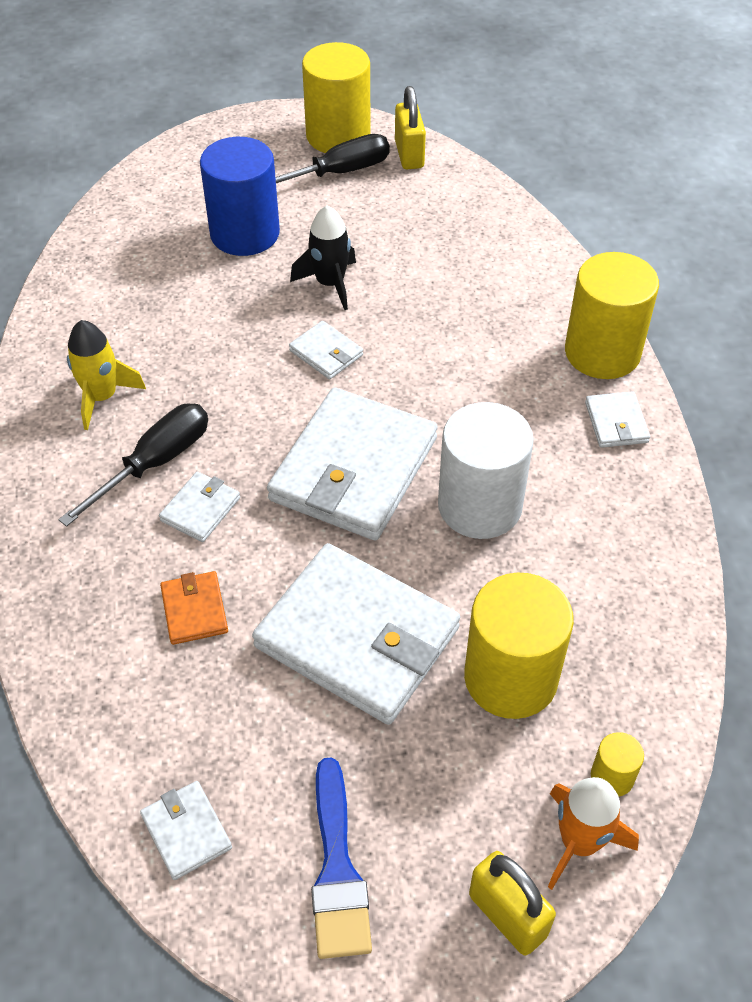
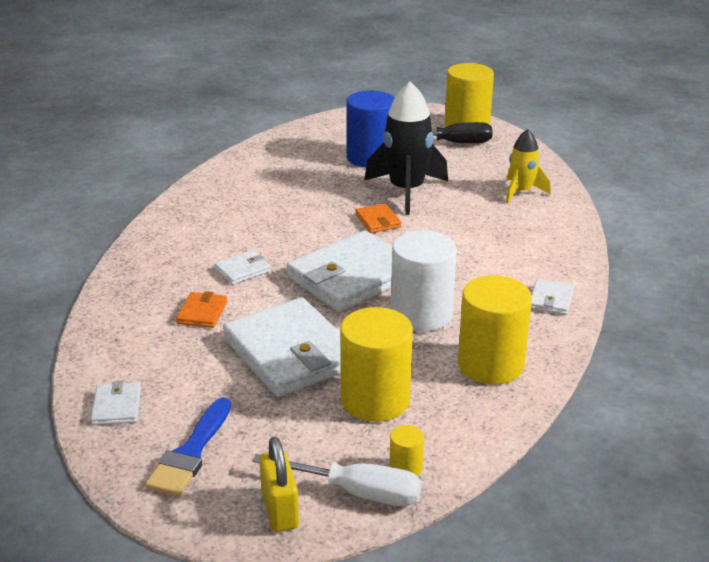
camera: 25 degrees right, 20 degrees down
(102, 397) = (225, 208): yellow rocket -> yellow rocket (521, 192)
(155, 463) = (232, 243): black screwdriver -> none
(326, 353) = (378, 221): white wallet -> orange wallet
(330, 284) = (406, 191): black rocket -> black rocket, size x1.69
(409, 154) = (508, 144): yellow padlock -> none
(579, 842) = (357, 492): orange rocket -> white screwdriver
(602, 352) = (568, 264): yellow cylinder -> yellow cylinder (490, 365)

